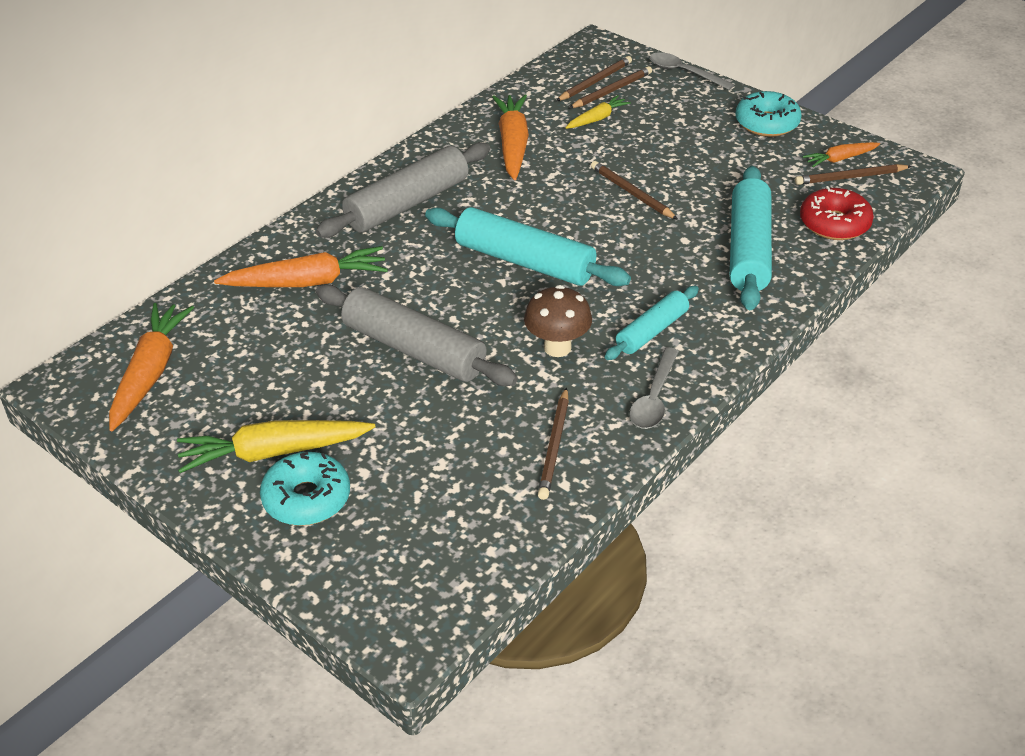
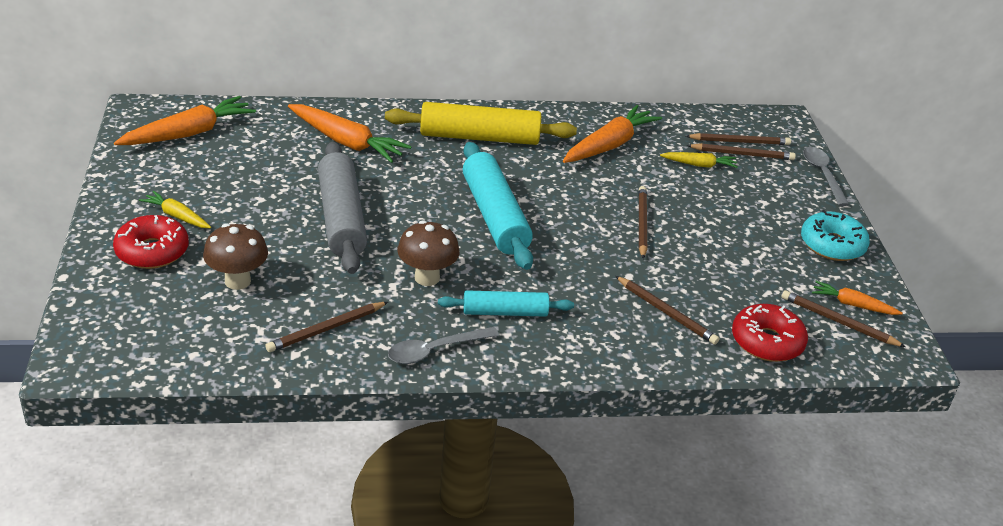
camera: 40 degrees right, 5 degrees down
(273, 452) = (177, 216): yellow carrot -> yellow carrot, size x0.55
(307, 498) = (152, 251): turquoise donut -> red donut
(407, 204) = (479, 137): grey rolling pin -> yellow rolling pin
(422, 465) = (237, 281): none -> brown mushroom
(748, 249) = (666, 312): turquoise rolling pin -> brown pencil

